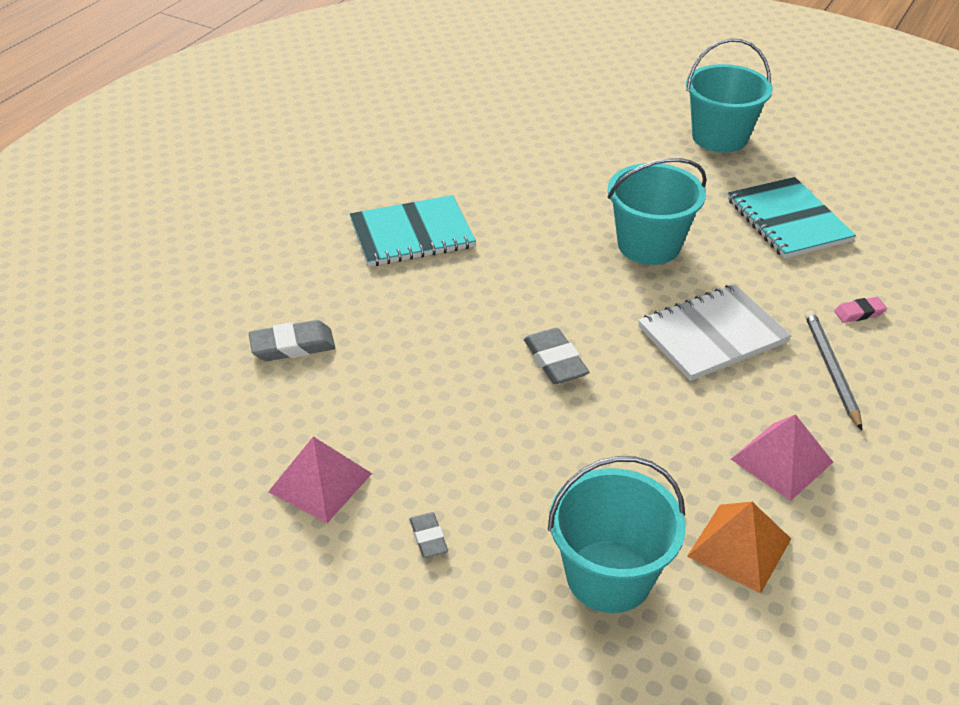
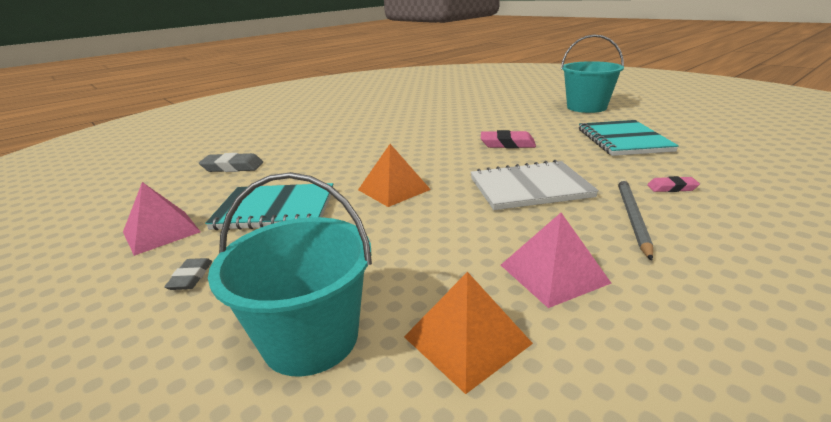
camera: 20 degrees right, 15 degrees down
(412, 234) = (355, 131): turquoise notebook -> turquoise notebook (275, 209)
(555, 361) = (394, 189): grey eraser -> orange pyramid
(649, 245) = (507, 144): turquoise bucket -> pink eraser

